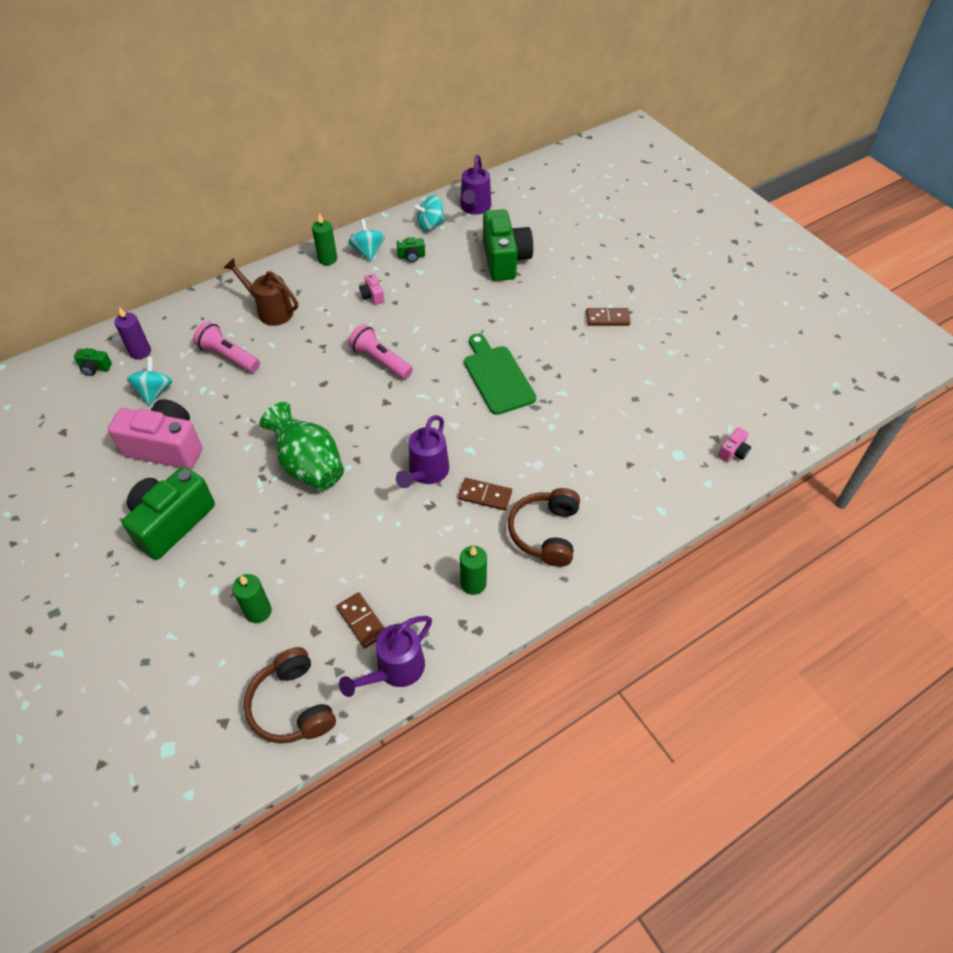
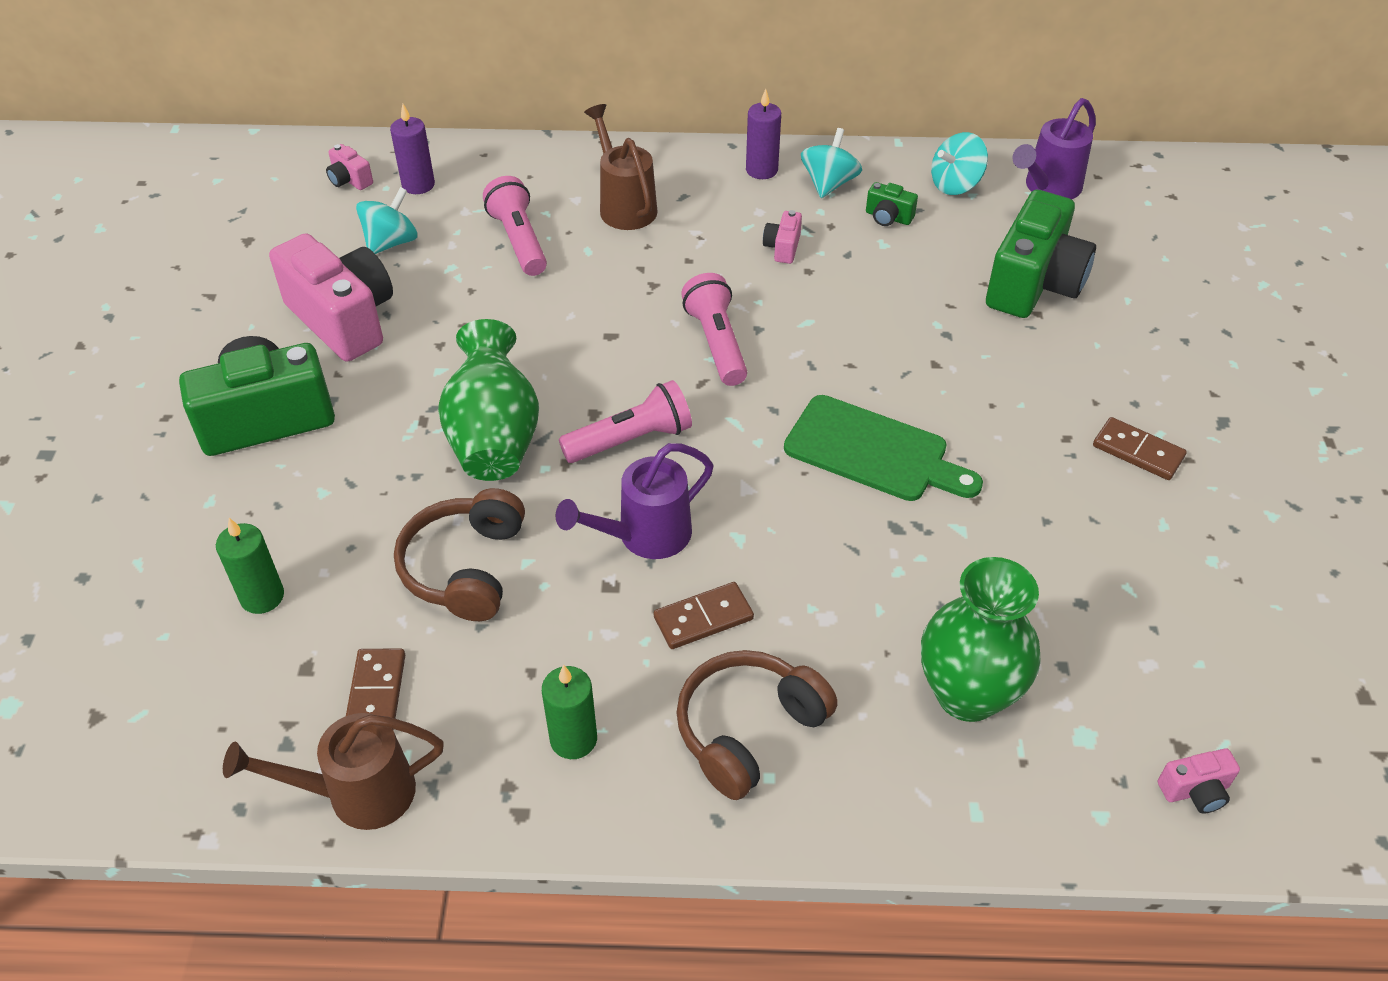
camera: 35 degrees right, 5 degrees down
(95, 368) = (350, 180): green camera -> pink camera
(292, 705) = (190, 752): brown headphones -> brown headphones (465, 567)
(327, 259) = (761, 170): green candle -> purple candle
(379, 430) = (631, 439): none -> pink flashlight
(395, 670) = (358, 793): purple watering can -> brown watering can
(430, 225) = (955, 184): turquoise spinning top -> turquoise spinning top turned 45 degrees counterclockwise
(485, 495) = (703, 618): brown domino -> brown domino turned 75 degrees counterclockwise
(497, 377) = (873, 452): green cutting board -> green cutting board turned 105 degrees clockwise
(621, 464) = (967, 694): none -> green vase

